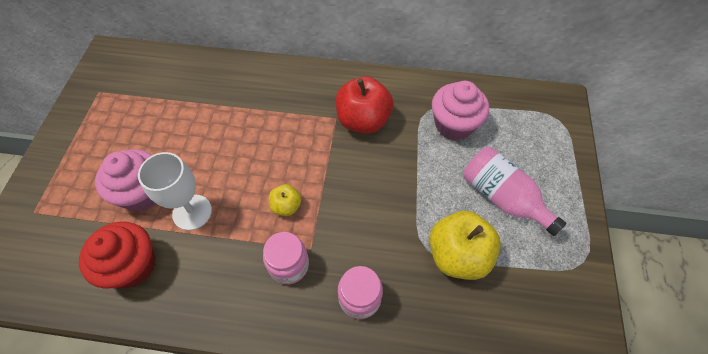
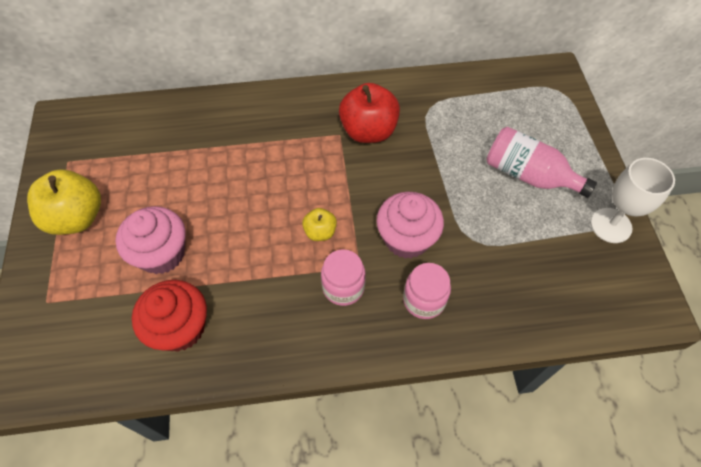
camera: 15 degrees left, 0 degrees up
(192, 212) = (223, 261): white goblet -> white goblet (611, 225)
(454, 125) = (460, 116): pink cupcake -> pink cupcake (406, 239)
(457, 255) = (503, 238): yellow apple -> yellow apple (77, 217)

